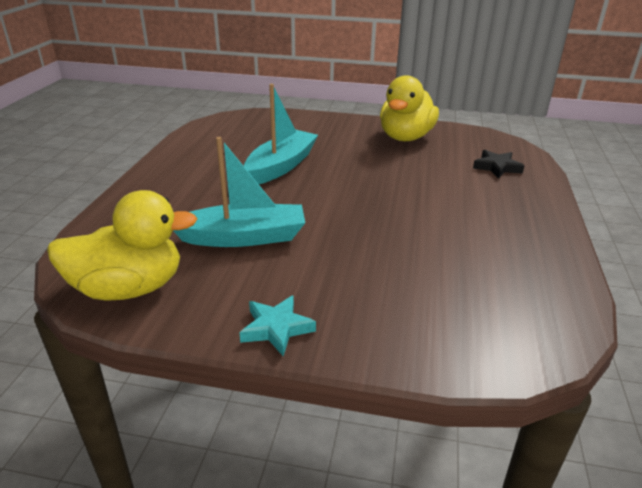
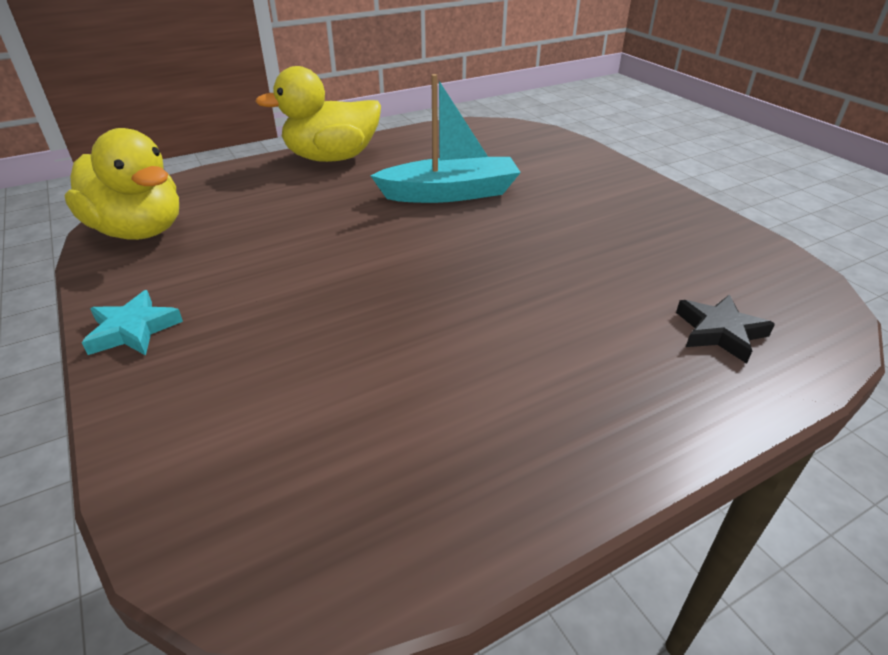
camera: 50 degrees right, 5 degrees up
(243, 237) = (279, 239): turquoise boat -> none
(405, 137) = (665, 229): yellow duck -> yellow duck (332, 158)

